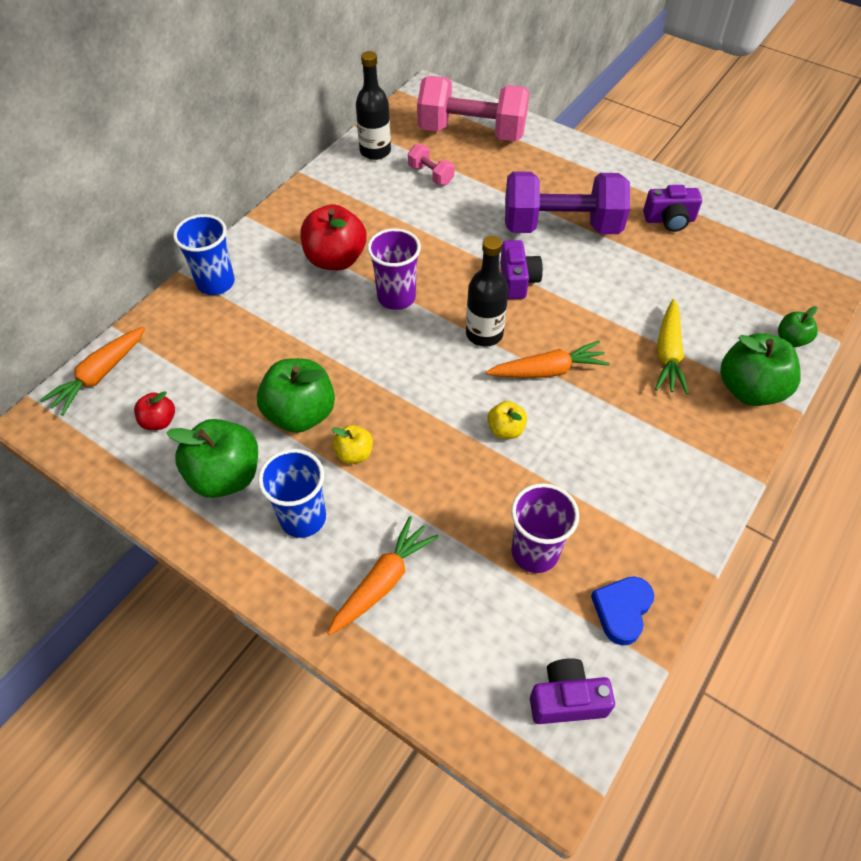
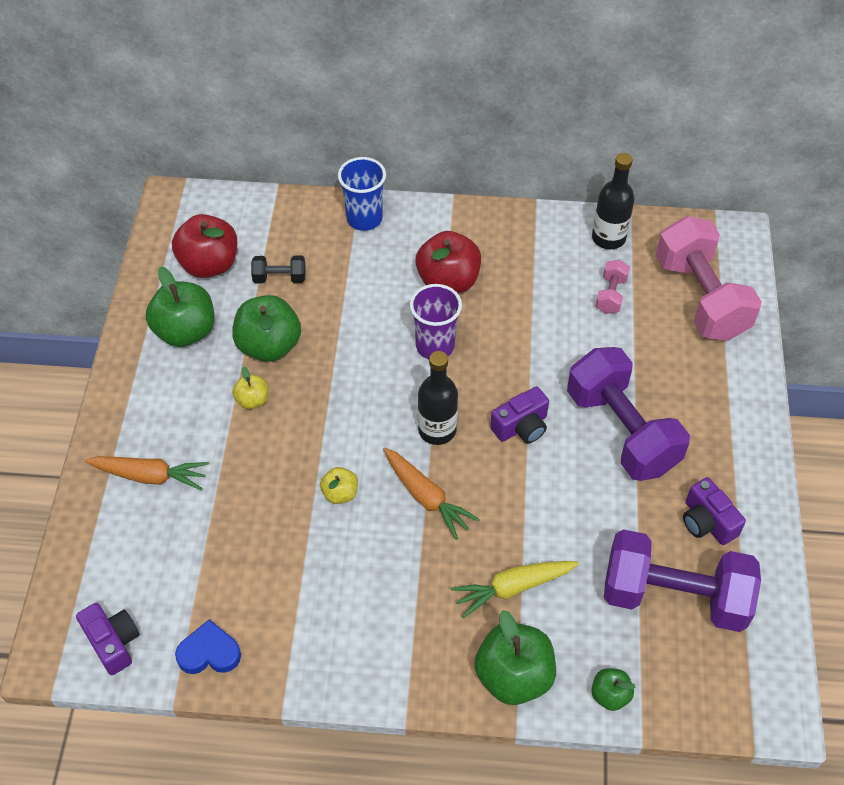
camera: 60 degrees right, 0 degrees up
(100, 375) = (228, 206): orange carrot -> none
(159, 421) = (209, 264): red apple -> red apple, size x1.94
(227, 372) = (279, 278): none -> black dumbbell
(303, 518) = (176, 398): blue cup -> none
(535, 552) = (230, 567): purple cup -> none
(723, 266) = (674, 596): none -> purple dumbbell

